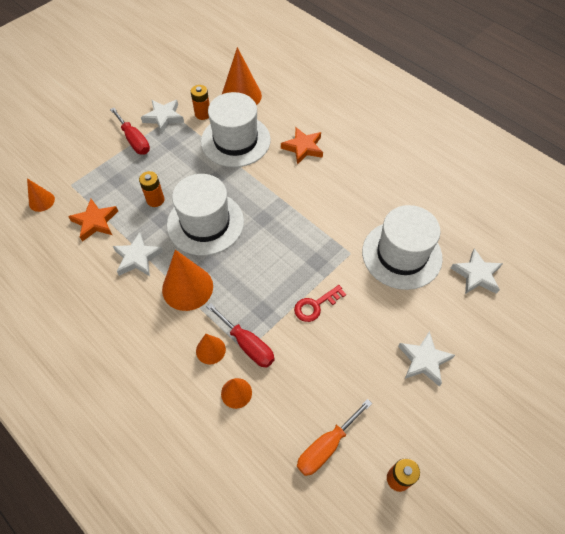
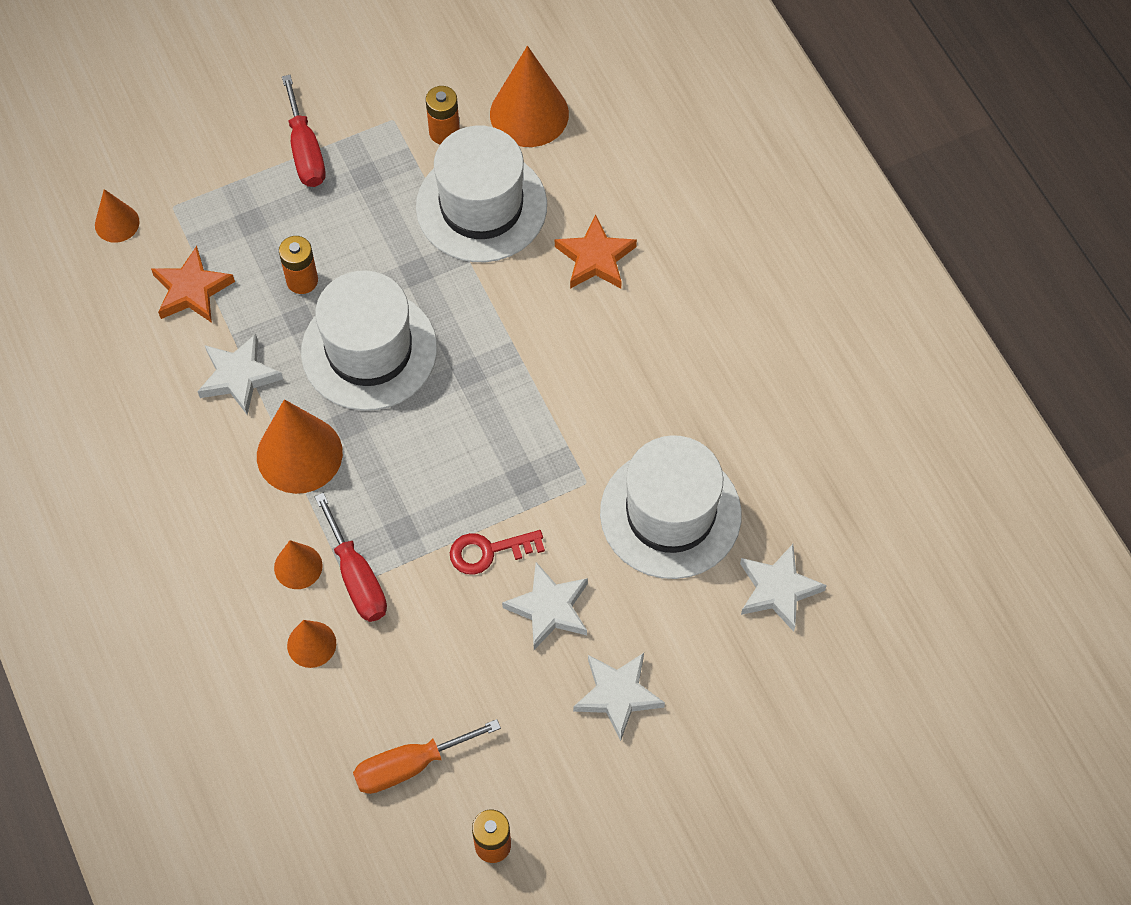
camera: 20 degrees right, 5 degrees up
(163, 117) = (372, 118): white star -> white star (549, 608)

